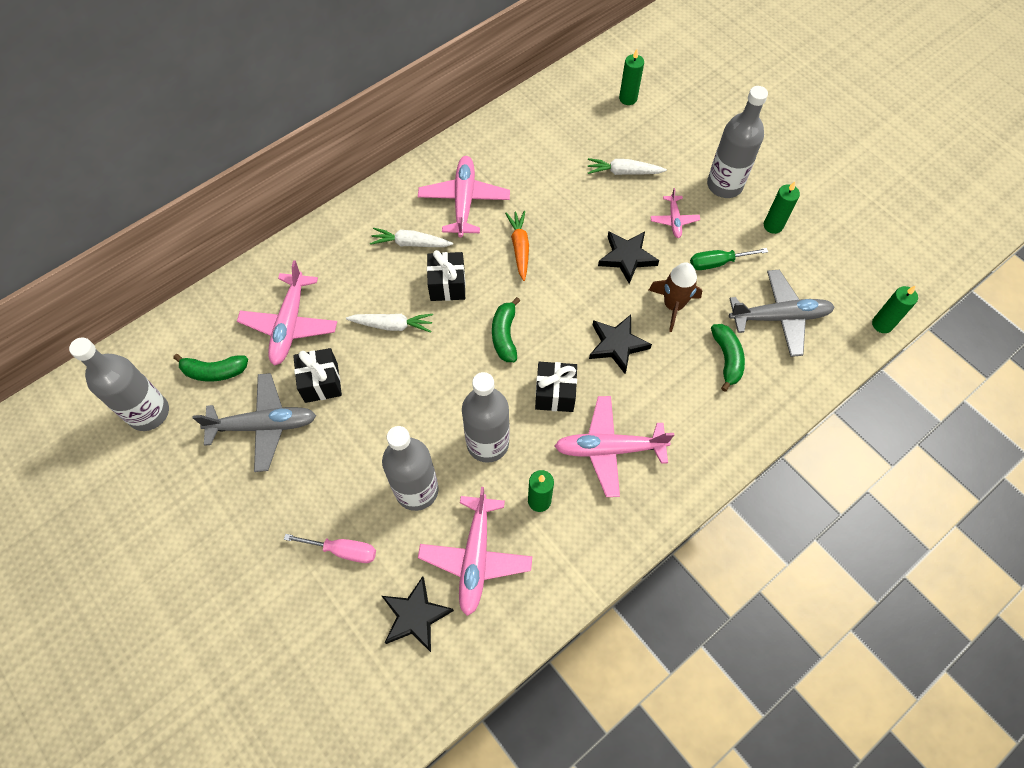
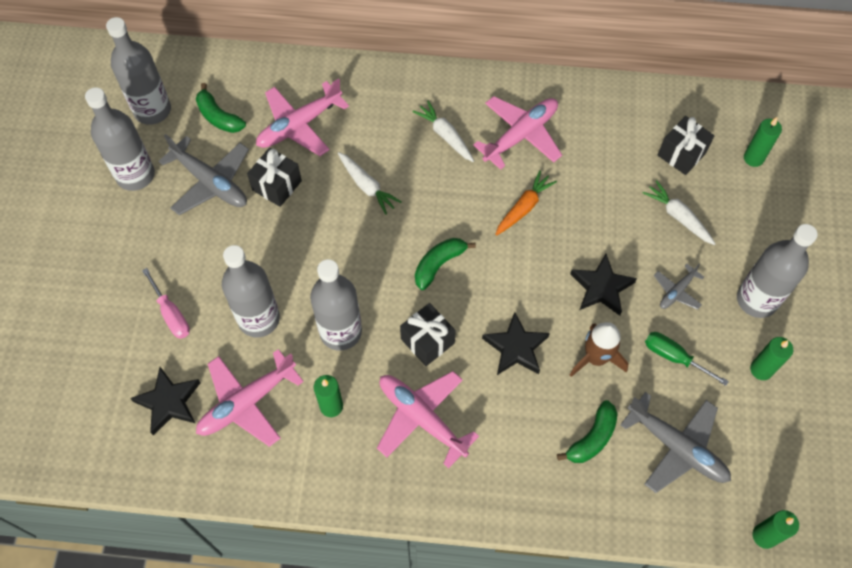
camera: 45 degrees right, 0 degrees up
(191, 474) = (135, 175): none -> grey bottle
(447, 285) = (438, 190): black gift -> black gift (681, 154)
(674, 220) = (676, 291): pink plane -> grey plane

